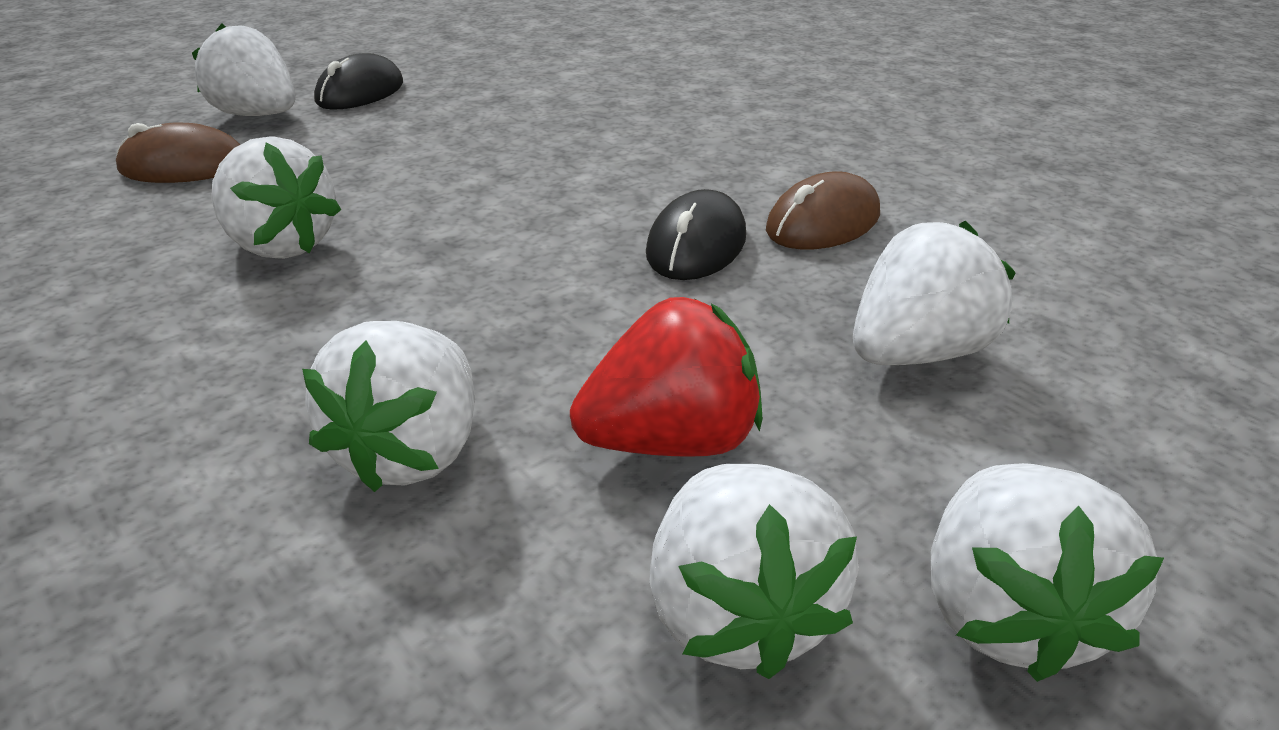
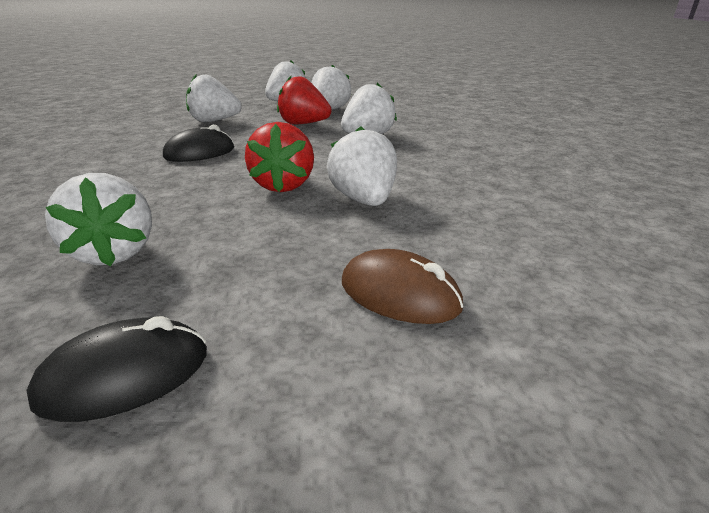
camera: 145 degrees left, 5 degrees down
(258, 115) = (282, 370): white strawberry -> white strawberry (114, 252)
(438, 231) = (283, 185): none -> red strawberry
(823, 223) = (141, 147): brown mouse -> none

